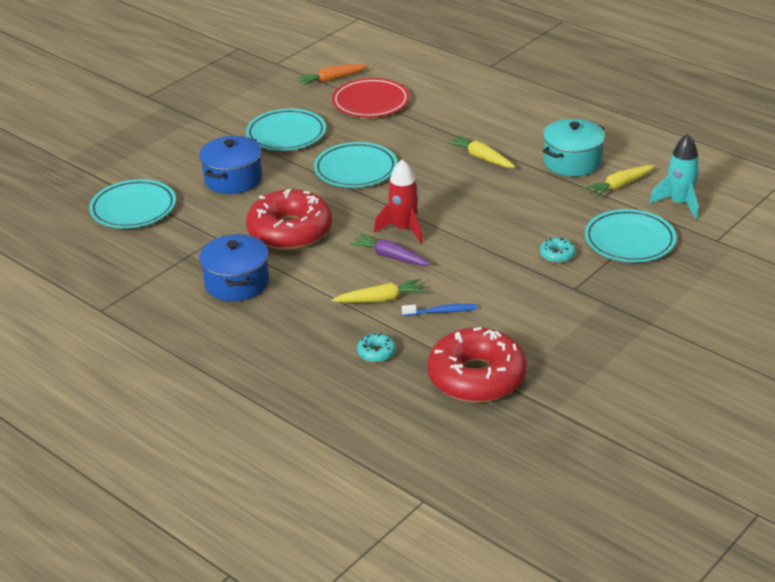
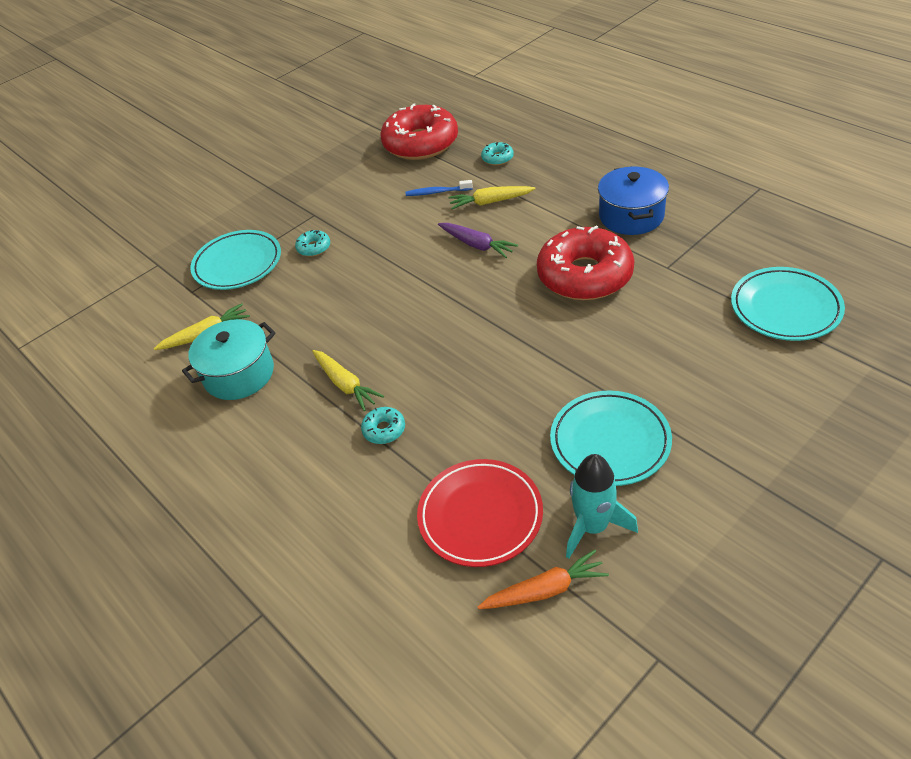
camera: 170 degrees left, 10 degrees up
(233, 179) = (669, 354): blue pot -> none
(355, 169) = (509, 367): turquoise plate -> none
(404, 229) = (459, 277): red rocket -> none
(443, 135) = (384, 430): none -> turquoise donut
(679, 203) = (160, 309): turquoise rocket -> turquoise rocket (593, 526)

